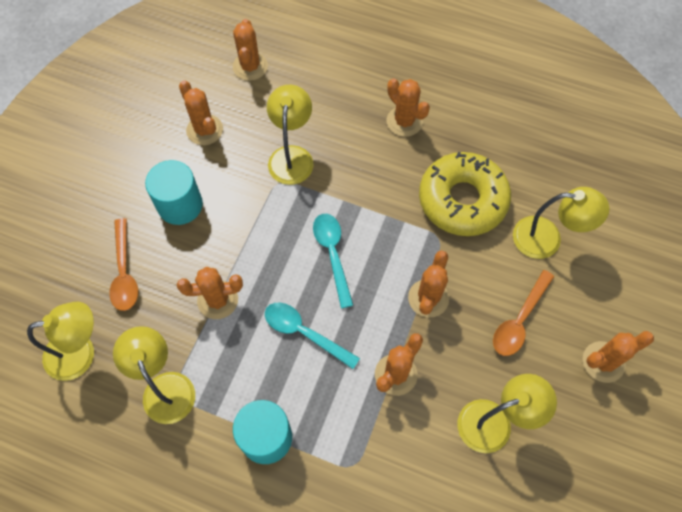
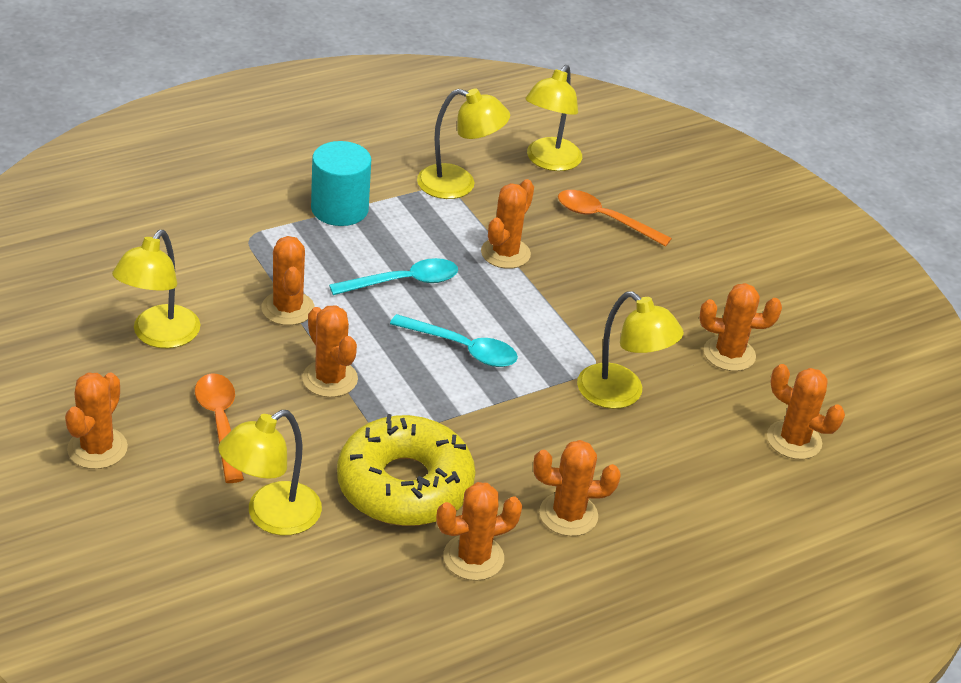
camera: 125 degrees right, 25 degrees down
(180, 205) = (645, 287): turquoise cylinder -> none
(473, 139) = (473, 557): none -> orange cactus

